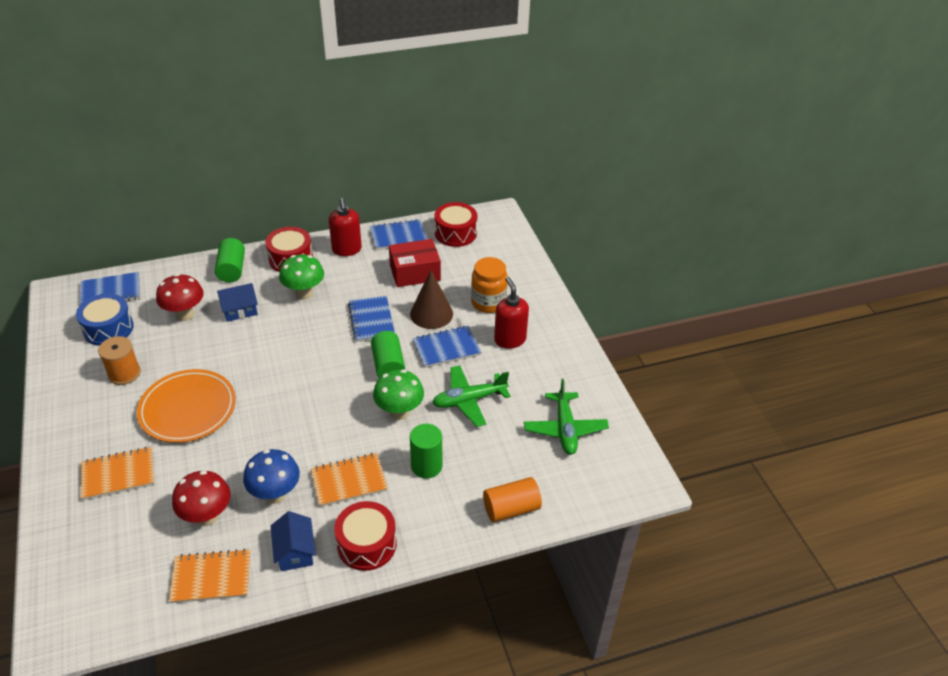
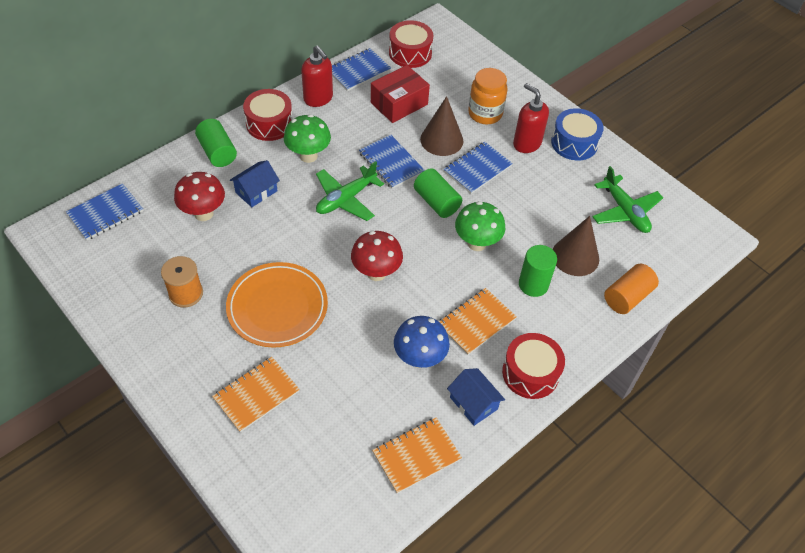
camera: 25 degrees left, 10 degrees up
(108, 328) = (133, 253): blue drum -> blue drum (574, 143)
(207, 516) = (372, 402): red mushroom -> red mushroom (376, 273)
(469, 400) = (529, 212): green plane -> green plane (346, 199)
(485, 454) = (575, 256): none -> brown cone

